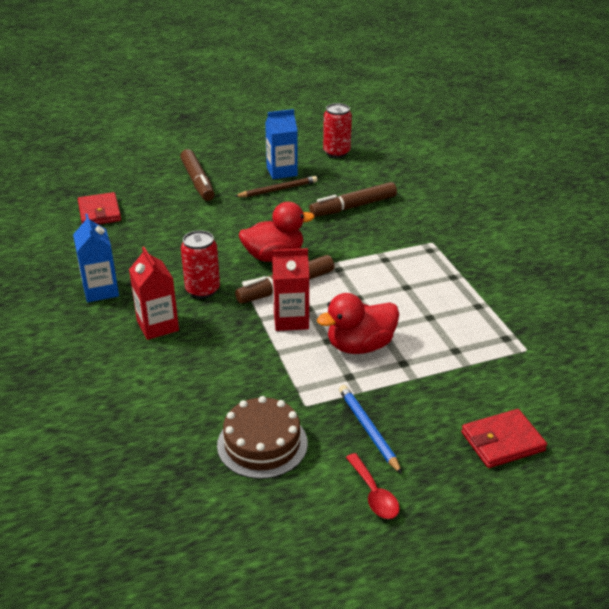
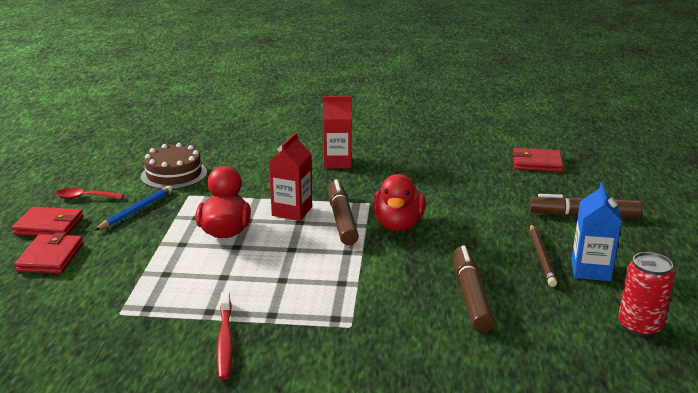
camera: 115 degrees right, 10 degrees down
(101, 290) = (404, 150): blue carton -> none
(202, 290) = (370, 185): red can -> none
(368, 429) = (136, 210): blue pencil -> blue pencil turned 60 degrees counterclockwise
(454, 484) = (49, 226): none -> red wallet
(501, 286) = (225, 341): none -> red toothbrush

